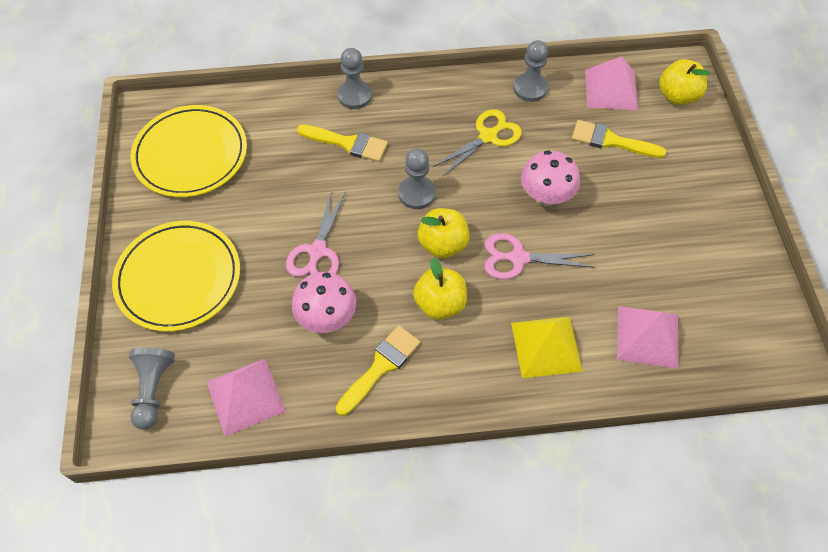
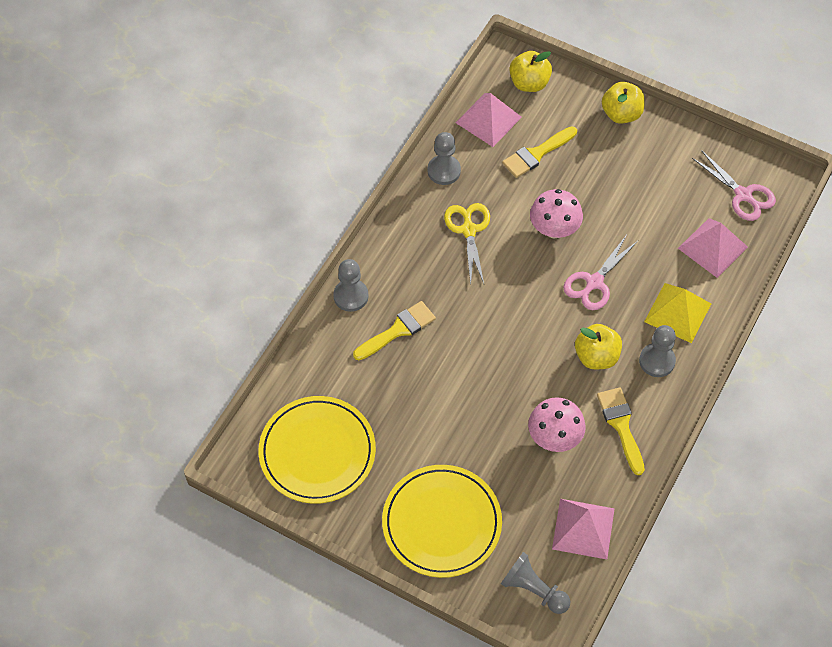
camera: 55 degrees left, 0 degrees up
(317, 251) = (489, 411): pink scissors -> pink scissors (743, 195)
(417, 193) = (486, 312): grey pawn -> grey pawn (657, 361)
(442, 244) = (546, 323): yellow apple -> yellow apple (621, 114)

